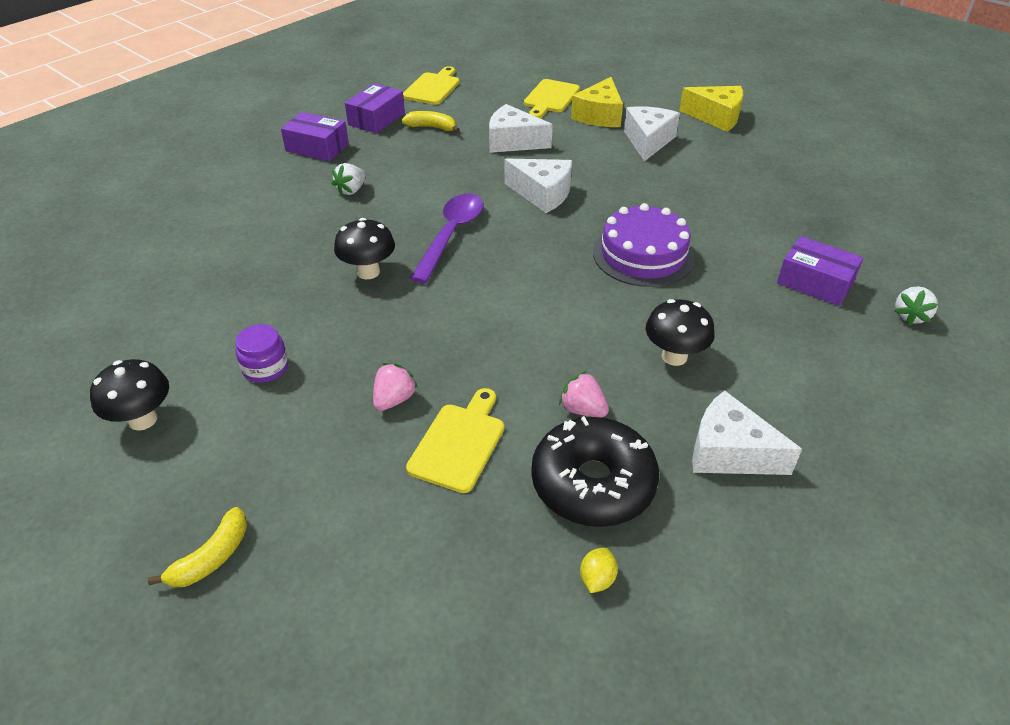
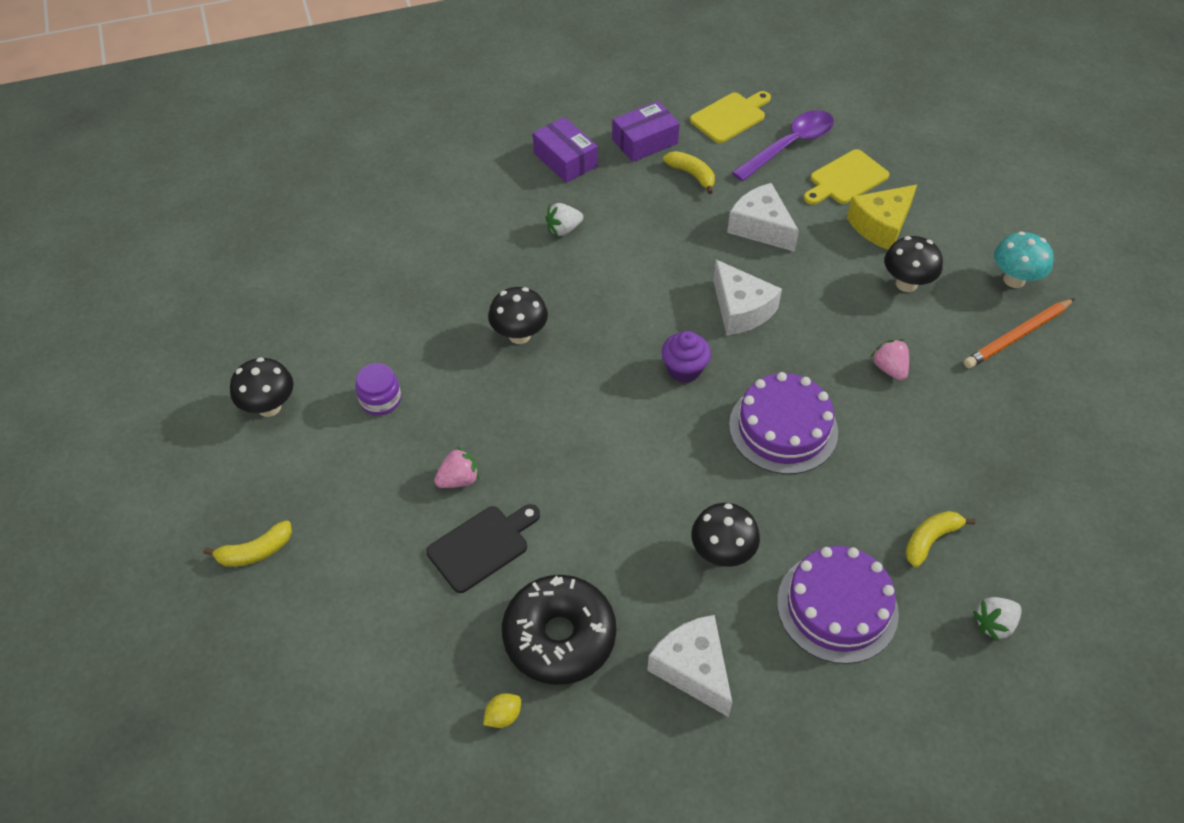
camera: 30 degrees right, 10 degrees up
(451, 235) = (619, 324): purple spoon -> purple spoon (790, 145)
(459, 443) = (482, 546): yellow cutting board -> black cutting board
(531, 246) = (684, 369): none -> purple cupcake
(583, 409) = (601, 566): pink strawberry -> pink strawberry (889, 368)
(648, 141) = (906, 283): white cheese -> black mushroom
(716, 117) = (1014, 279): yellow cheese -> turquoise mushroom
(749, 145) = (1017, 336): none -> orange pencil
(795, 354) = (837, 607): none -> purple cake
(815, 282) = (930, 540): purple box -> yellow banana

